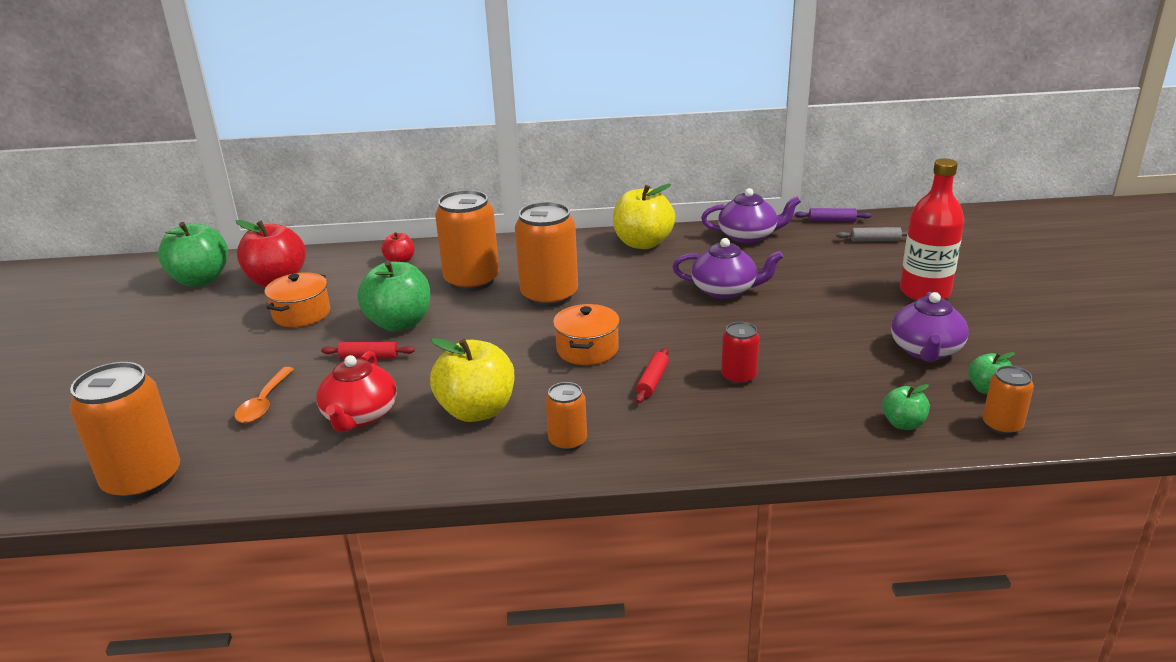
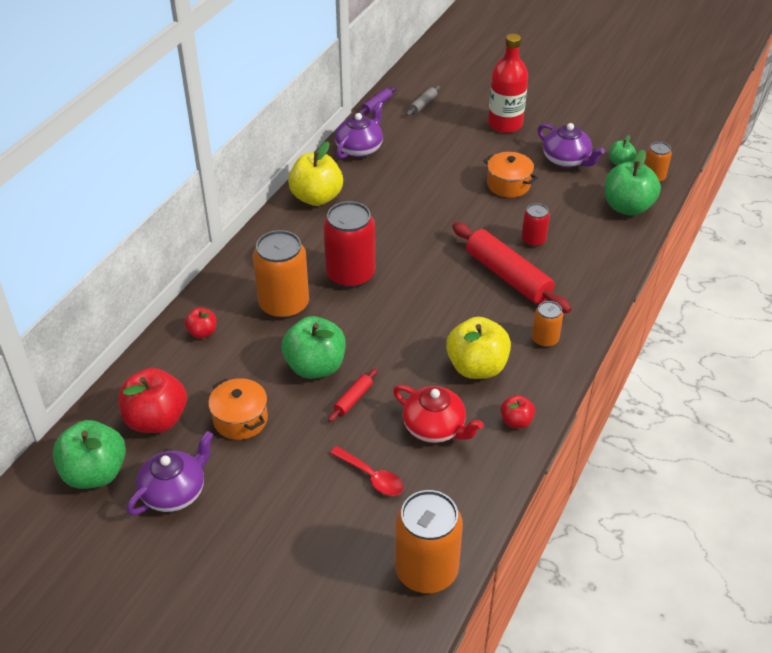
camera: 60 degrees left, 15 degrees up
(264, 403) = (371, 477): orange spoon -> red spoon
(408, 466) = (516, 421): none -> red apple
(549, 295) = (350, 275): orange can -> red can
(587, 349) = (444, 287): orange pot -> orange pot (508, 185)
(652, 381) = (508, 276): red rolling pin -> red rolling pin, size x2.26
(725, 290) = (424, 195): purple teapot -> purple teapot (174, 492)
(903, 424) = (627, 207): green apple -> green apple, size x1.95

